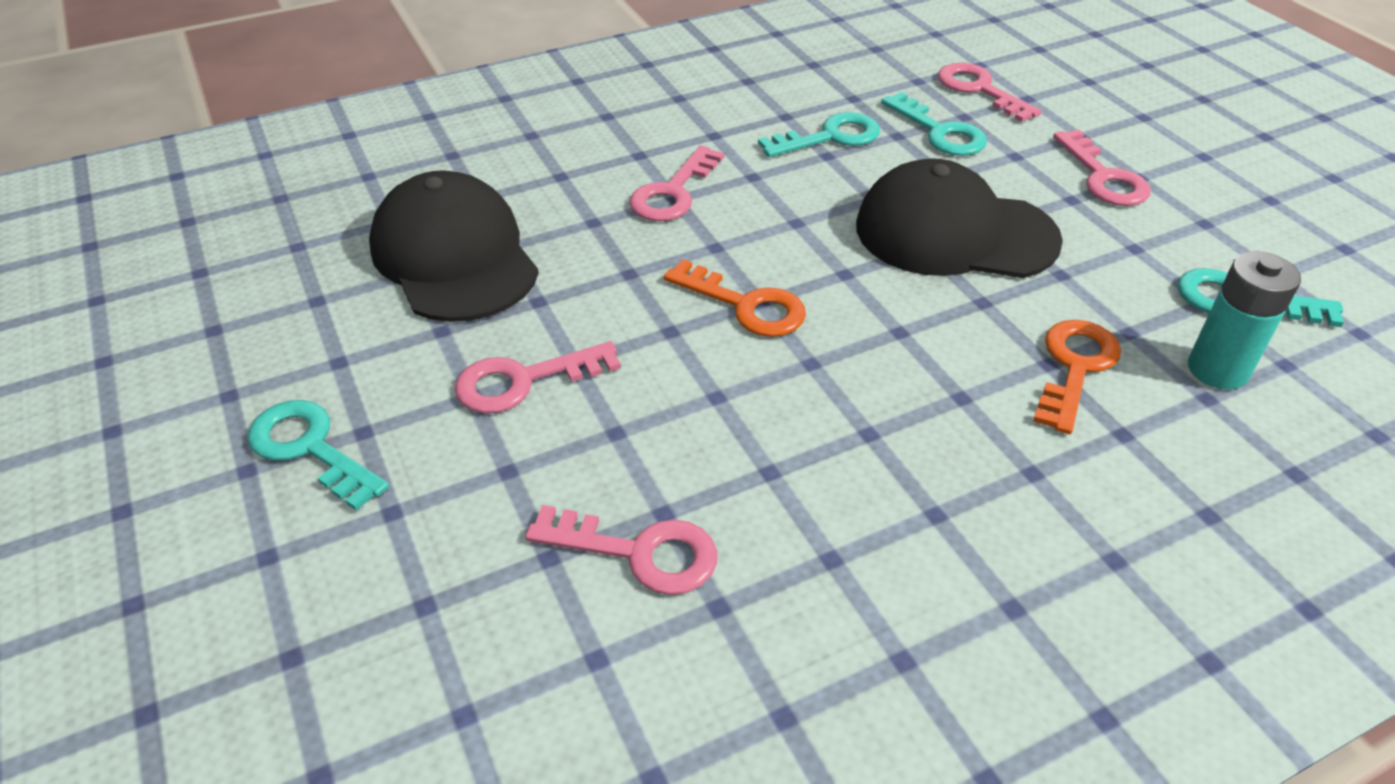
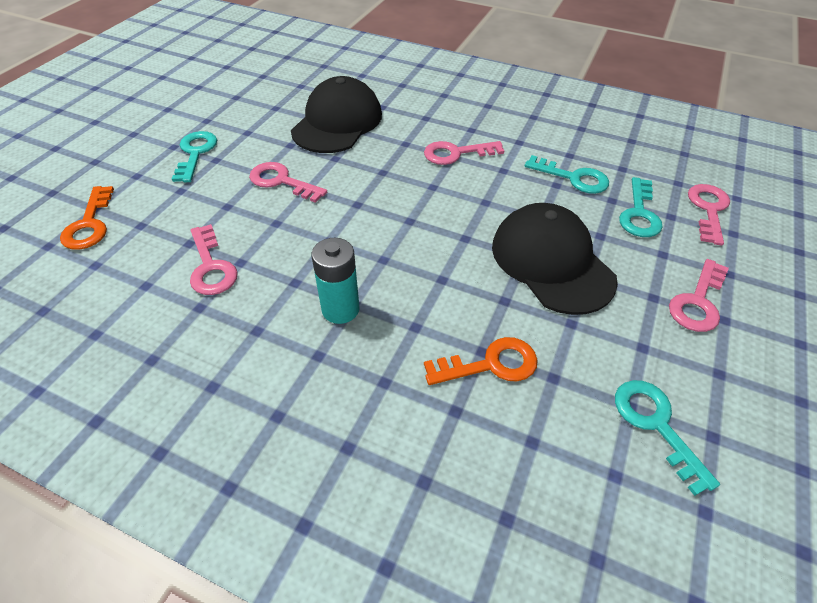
camera: 50 degrees right, 5 degrees up
(745, 305) = (400, 217): orange key -> orange key (89, 224)
(1217, 369) = (566, 437): turquoise battery -> turquoise battery (340, 309)

